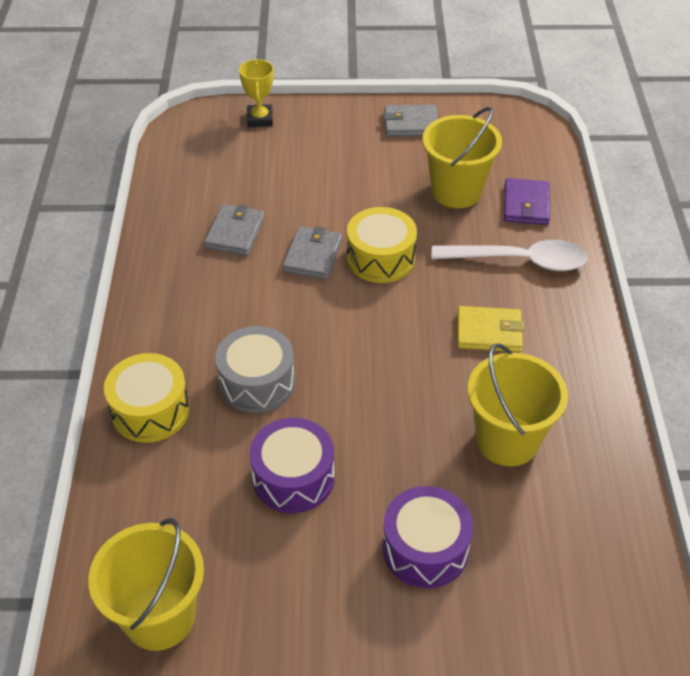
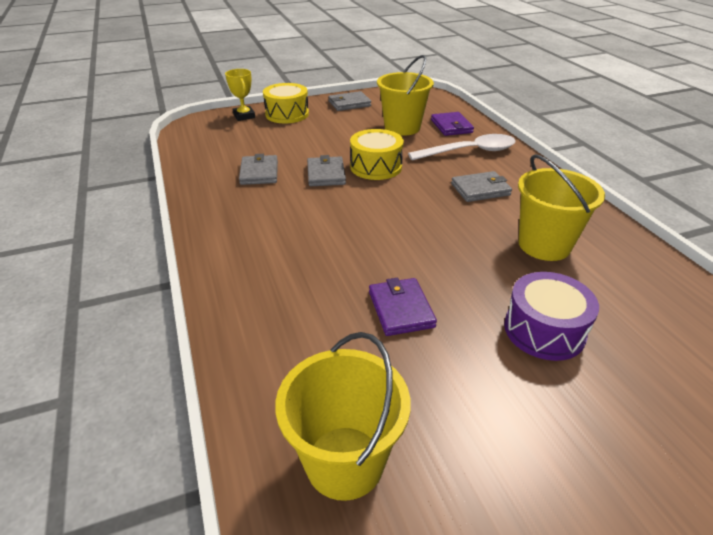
camera: 20 degrees left, 10 degrees down
(150, 410) = (246, 293): yellow drum -> yellow drum (287, 114)
(257, 382) = (329, 254): grey drum -> none
(293, 477) = (401, 309): purple drum -> purple wallet
(489, 332) = (480, 189): yellow wallet -> grey wallet

